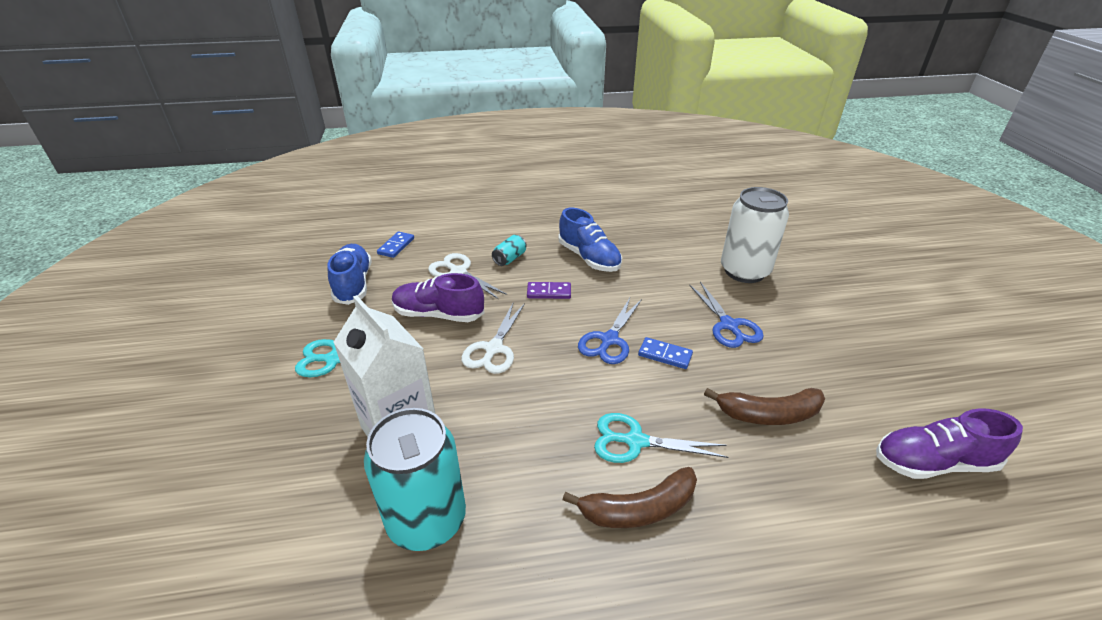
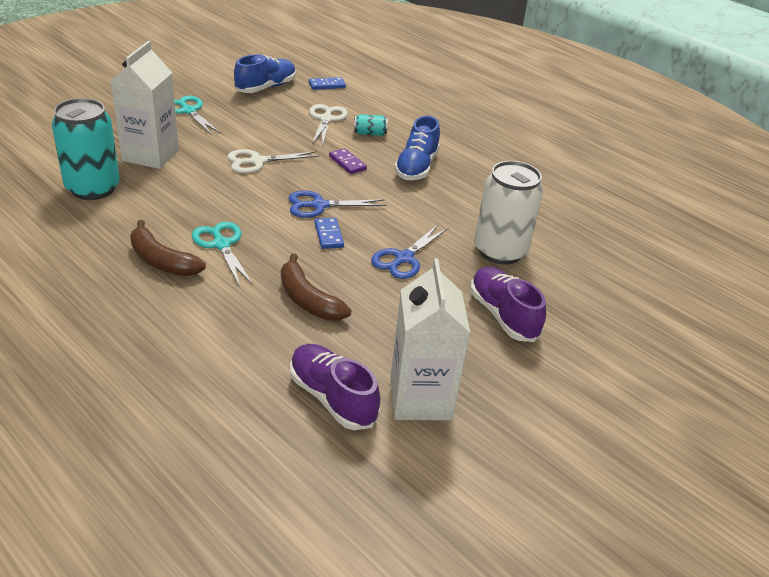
camera: 50 degrees right, 0 degrees up
(438, 314) = (270, 129): purple shoe -> purple shoe (503, 315)
(942, 403) = (420, 398): none -> white carton

